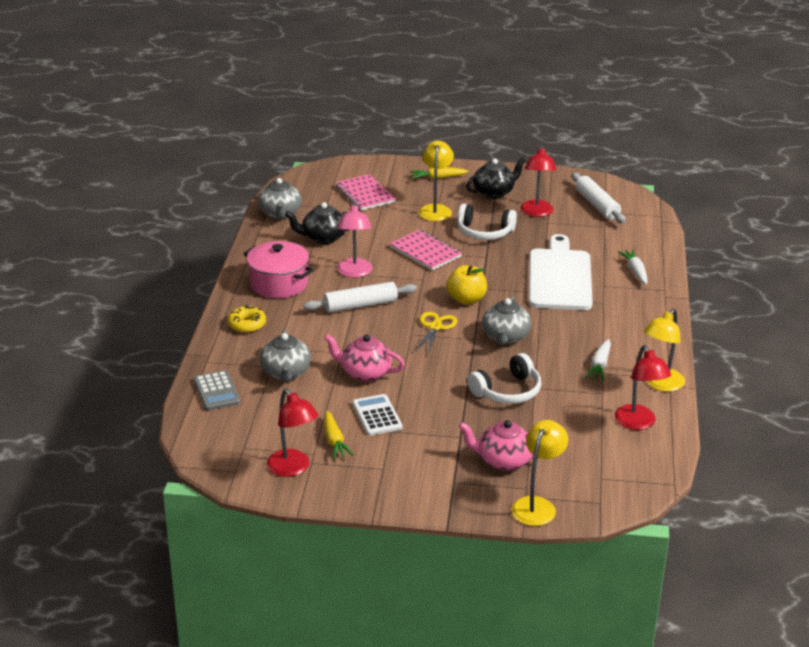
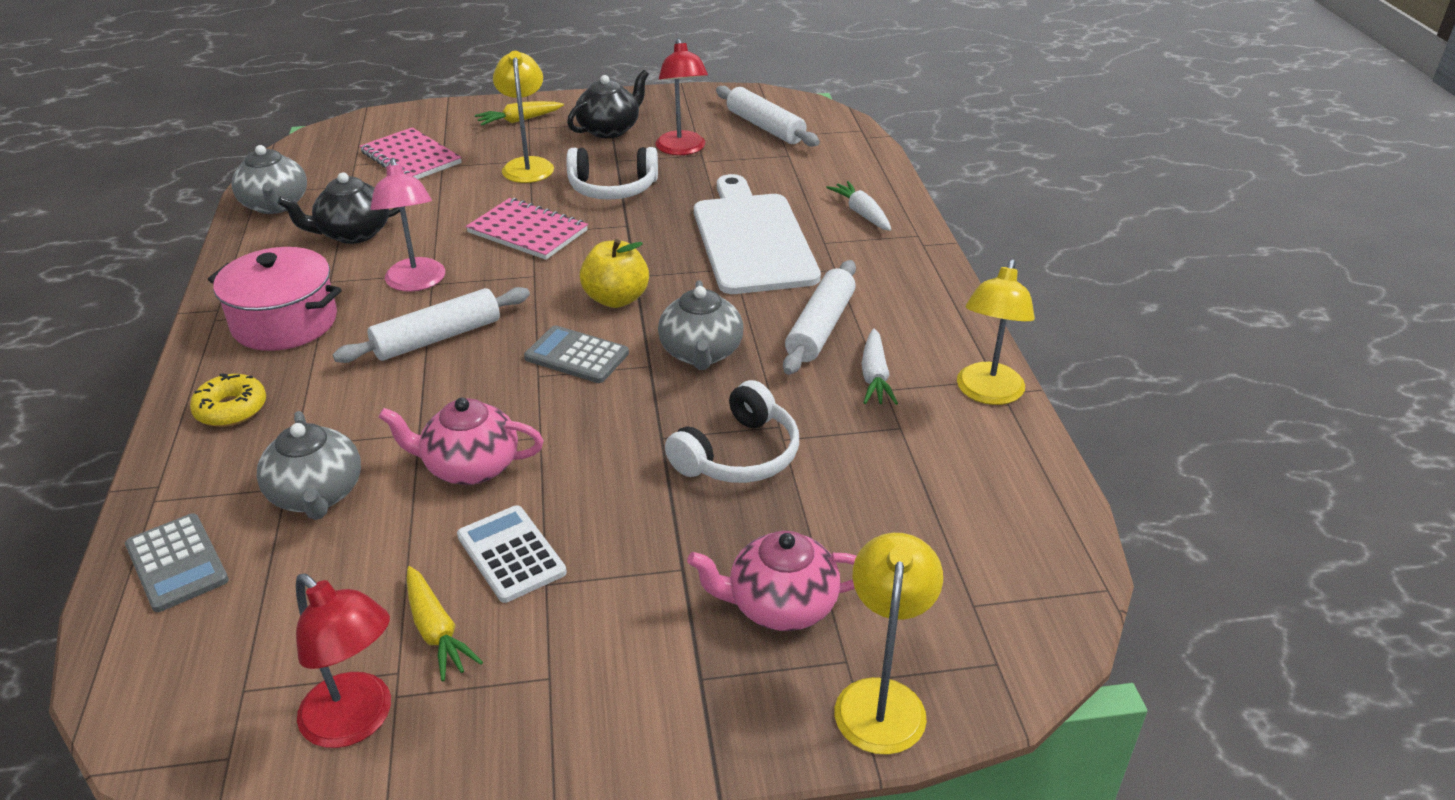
camera: 15 degrees left, 5 degrees up
(435, 327) = (576, 356): yellow scissors -> grey calculator
(579, 334) = (820, 328): none -> white rolling pin
(638, 423) = (986, 474): red lamp -> none

